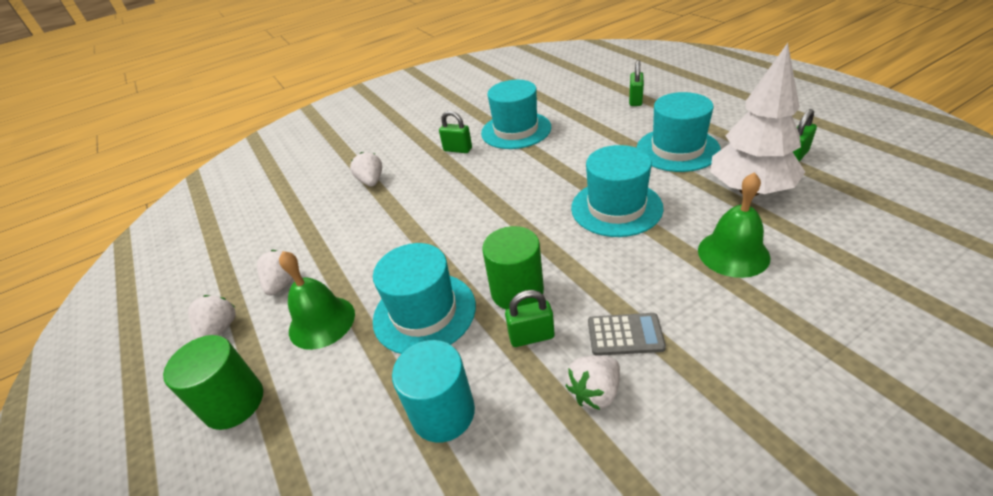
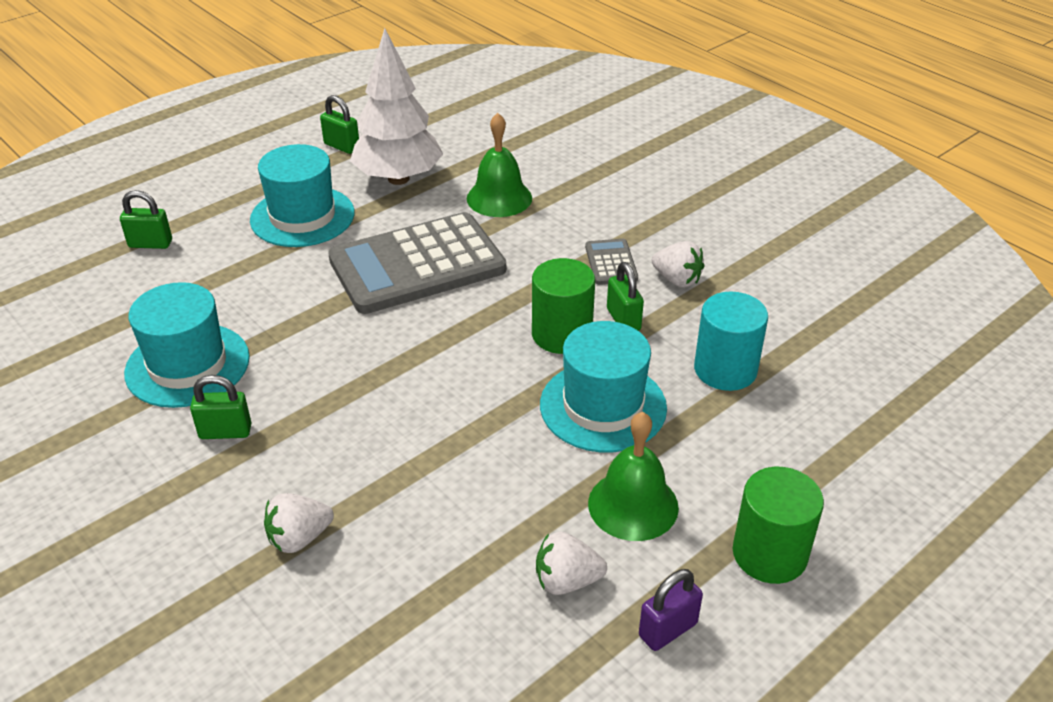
camera: 105 degrees left, 0 degrees up
(220, 330) = (668, 630): white strawberry -> purple padlock
(458, 149) = (225, 432): green padlock -> green padlock turned 75 degrees clockwise
(616, 208) = (417, 265): turquoise hat -> grey calculator

